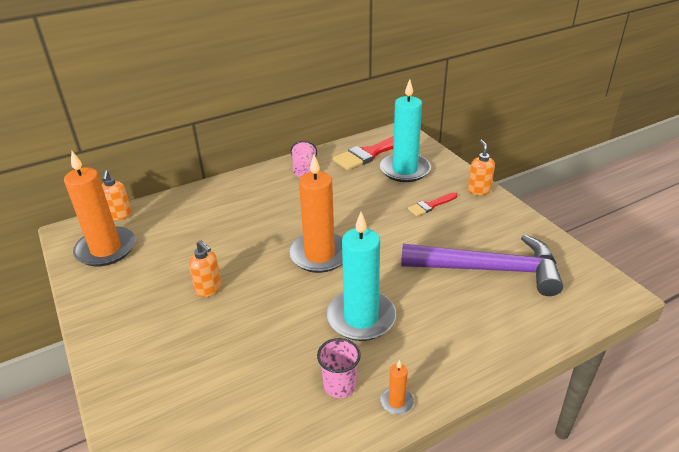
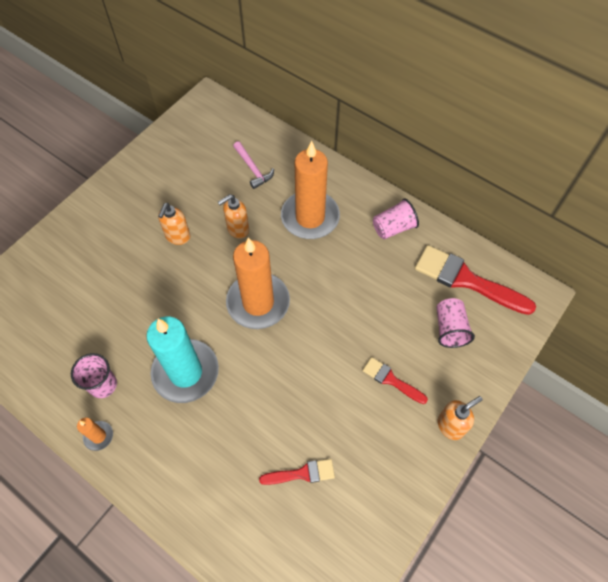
camera: 65 degrees right, 25 degrees up
(106, 249) = (197, 137): orange candle -> orange candle (310, 217)
(120, 215) = (244, 119): orange soap dispenser -> orange soap dispenser (237, 229)
(179, 224) = (253, 169): none -> pink hammer
(404, 170) = (449, 329): turquoise candle -> pink cup
(489, 269) = (302, 473): purple hammer -> red brush

